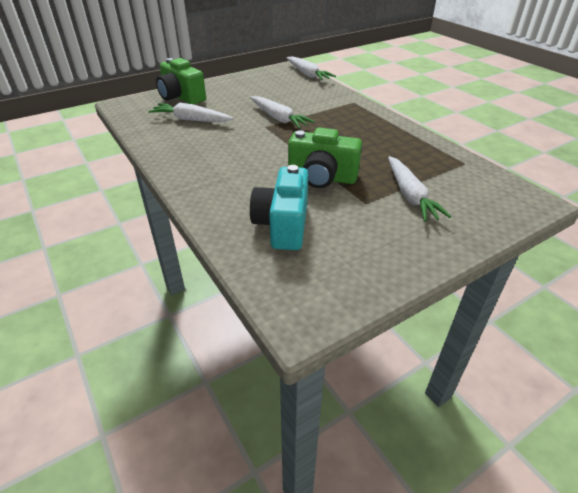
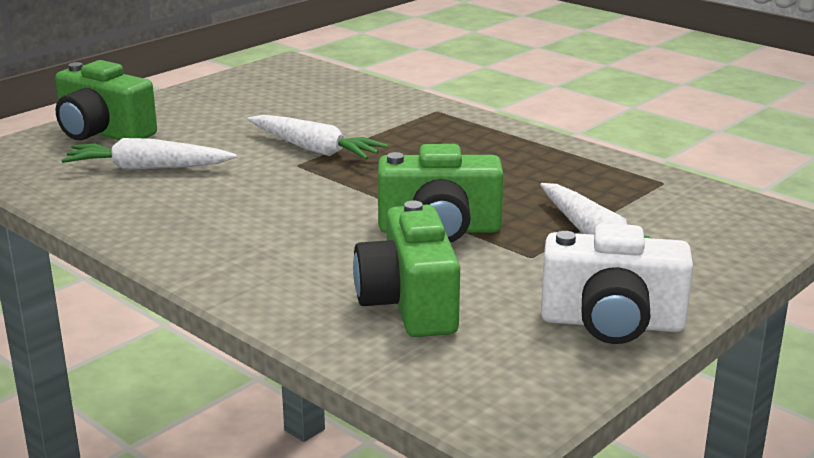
camera: 15 degrees left, 15 degrees down
(283, 225) = (409, 304): turquoise camera -> green camera
(307, 74) = (329, 73): white carrot -> none
(395, 258) = (612, 323): none -> white camera

